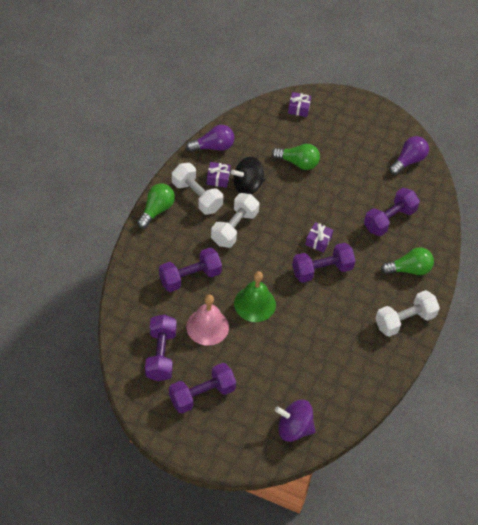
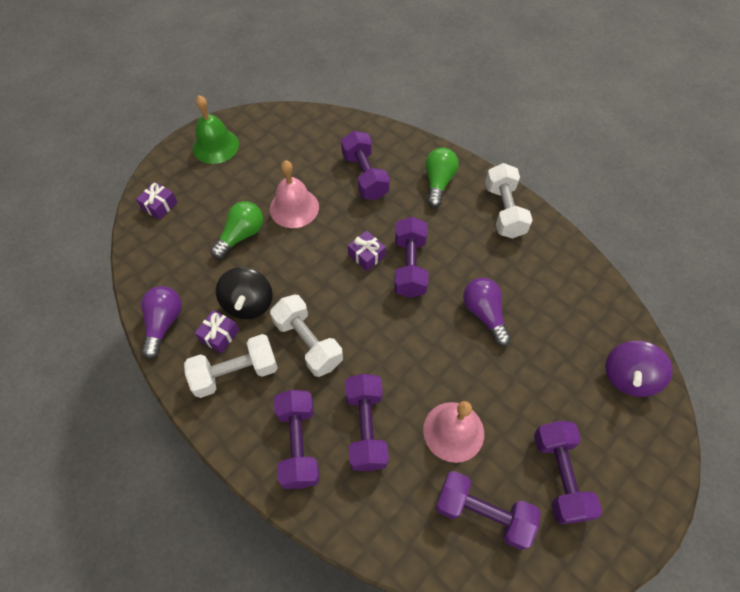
camera: 65 degrees left, 5 degrees up
(156, 210) = (234, 436): green light bulb -> none
(165, 244) = (298, 444): none -> purple dumbbell
(254, 304) = (435, 359): green bell -> green bell (215, 146)
(337, 185) = (294, 208): none -> pink bell
(408, 161) = (293, 131): purple light bulb -> purple light bulb (484, 314)

